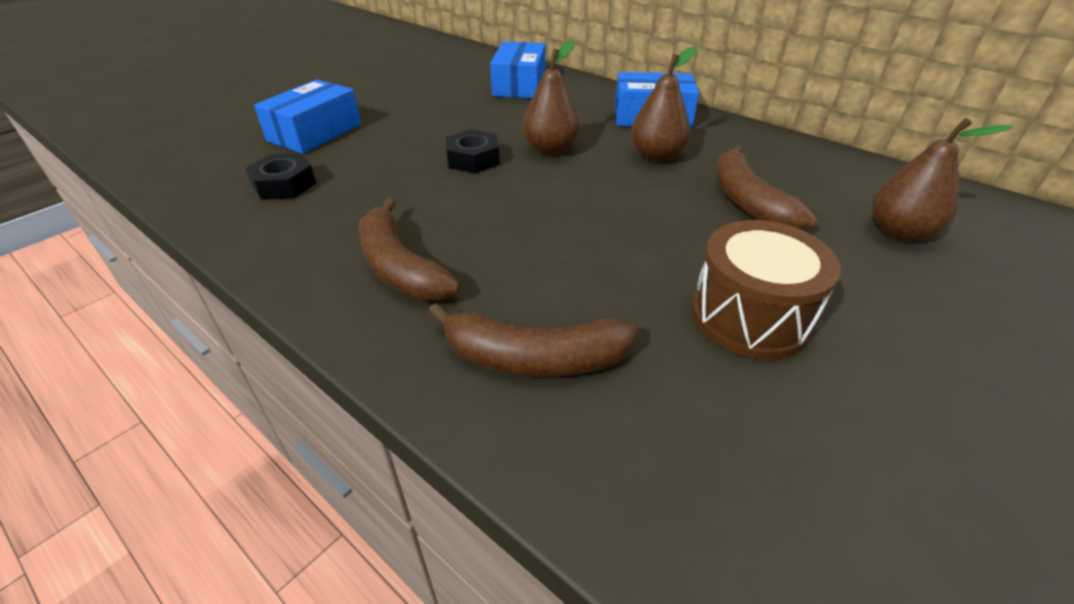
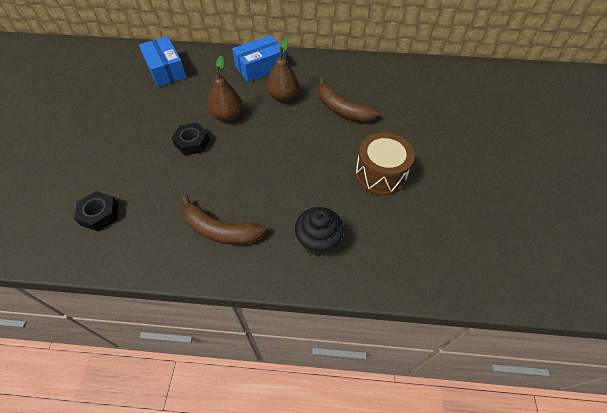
camera: 35 degrees left, 15 degrees up
(315, 133) = (73, 167): blue box -> none
(534, 358) = (318, 241): brown banana -> black cupcake
(899, 232) = (407, 100): brown pear -> none

